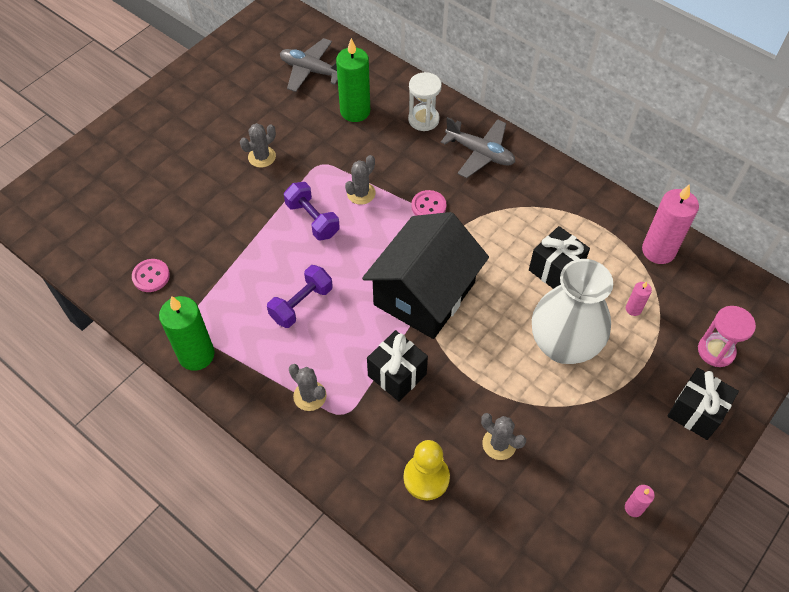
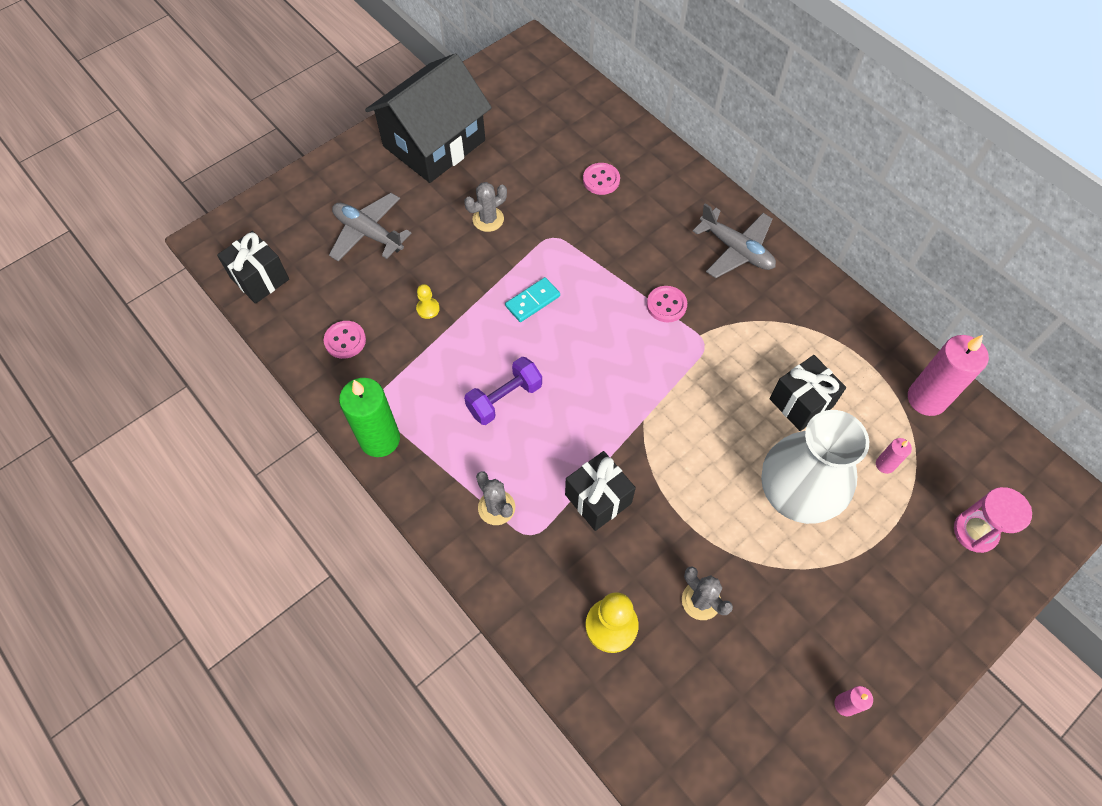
camera: 10 degrees right, 5 degrees up
(221, 239) = (428, 309): none -> yellow pawn
(312, 71) = (560, 125): grey plane -> grey plane (368, 233)
(312, 219) = (532, 301): purple dumbbell -> turquoise domino
(355, 111) = (601, 180): green candle -> pink button
(361, 193) = (592, 278): grey cactus -> none
(423, 119) = (677, 200): white hourglass -> none
(424, 293) = (644, 408): black house -> black house (434, 143)
(696, 412) = (938, 602): black gift -> black gift (260, 279)

